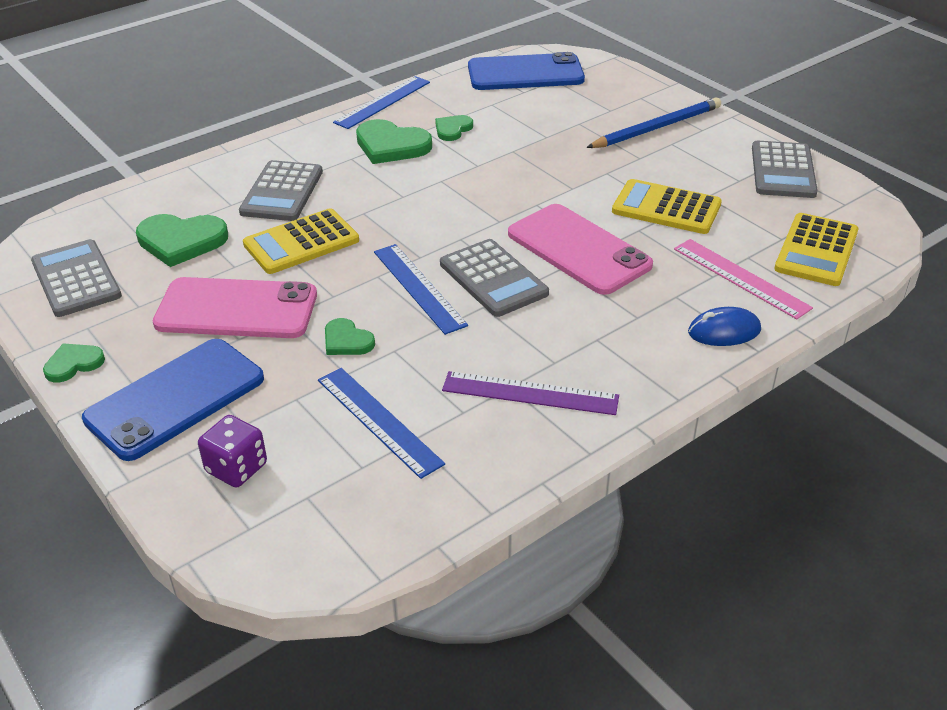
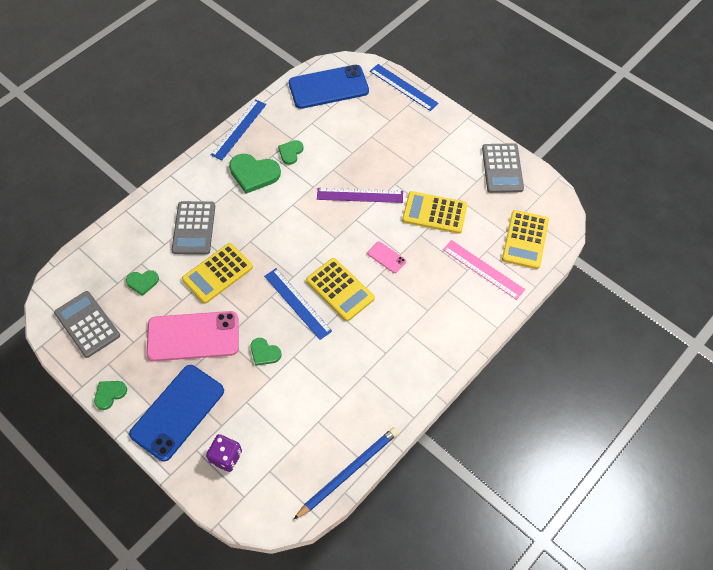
camera: 10 degrees left, 20 degrees up
(181, 241) = (142, 282): green heart -> green heart, size x0.57
(378, 421) = (296, 411): blue ruler -> blue ruler (403, 87)
(493, 279) = (340, 289): grey calculator -> yellow calculator
(530, 393) = (375, 378): purple ruler -> purple ruler (360, 195)
(578, 249) = (386, 257): pink phone -> pink phone, size x0.43
(656, 128) = (421, 135): blue pencil -> blue pencil (348, 472)
(724, 331) = (477, 315): blue mouse -> none

